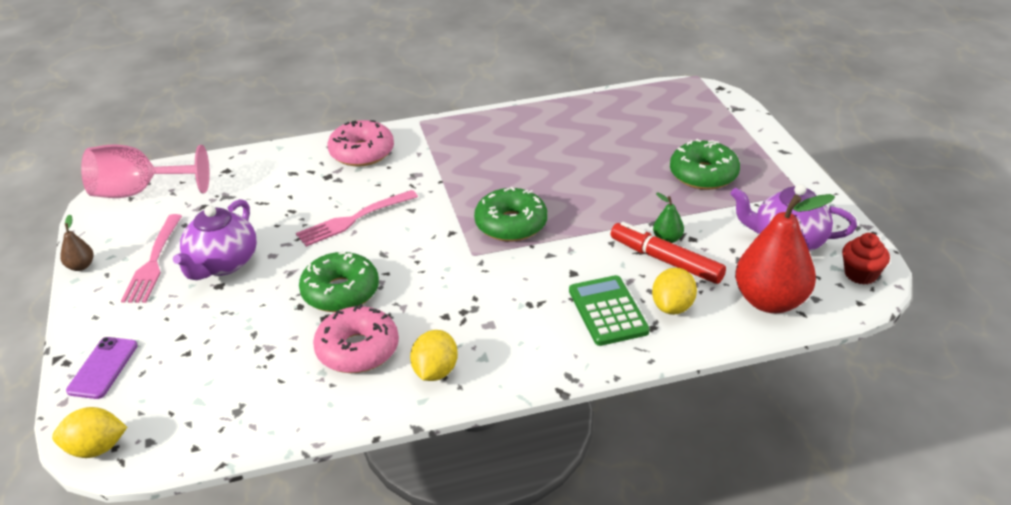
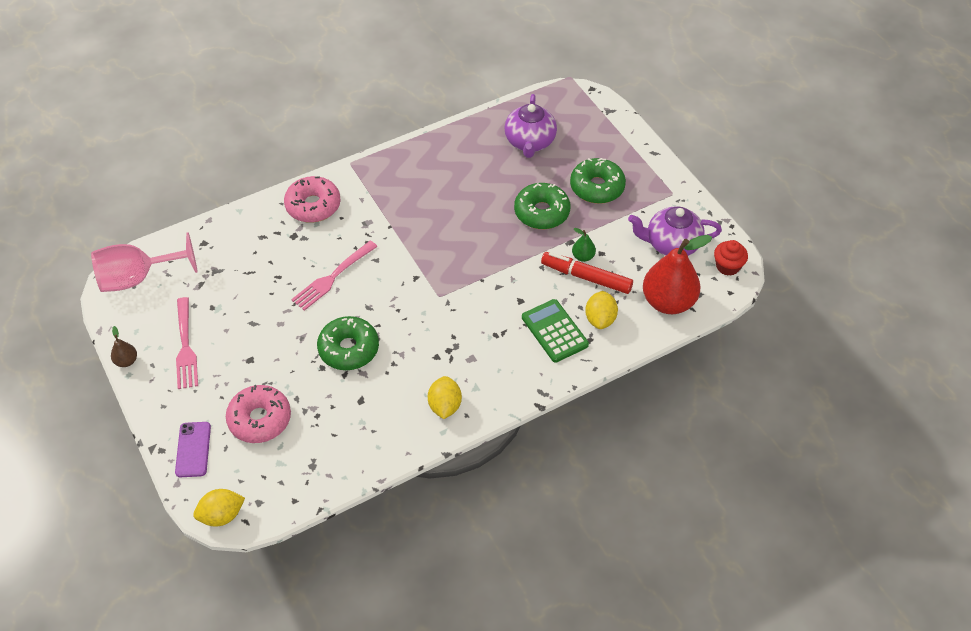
camera: 15 degrees left, 15 degrees up
(222, 264) = (243, 339): purple teapot -> purple teapot (530, 142)
(357, 350) = (381, 398): pink donut -> pink donut (260, 419)
(511, 224) = (460, 262): green donut -> green donut (541, 212)

